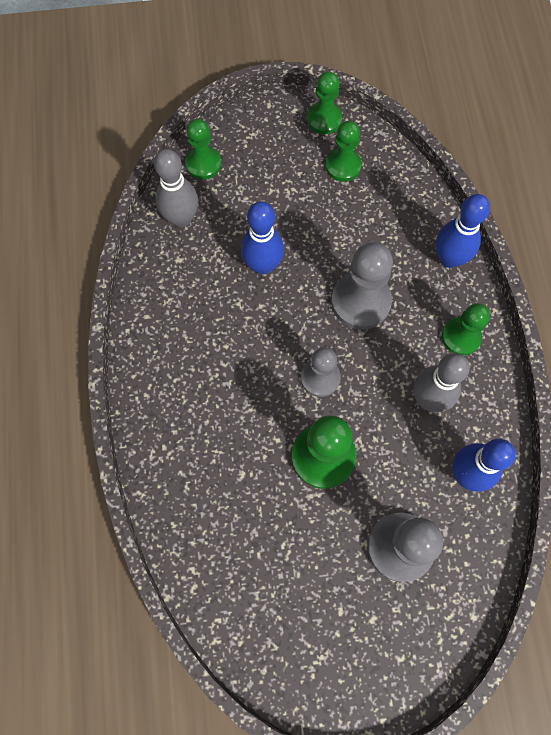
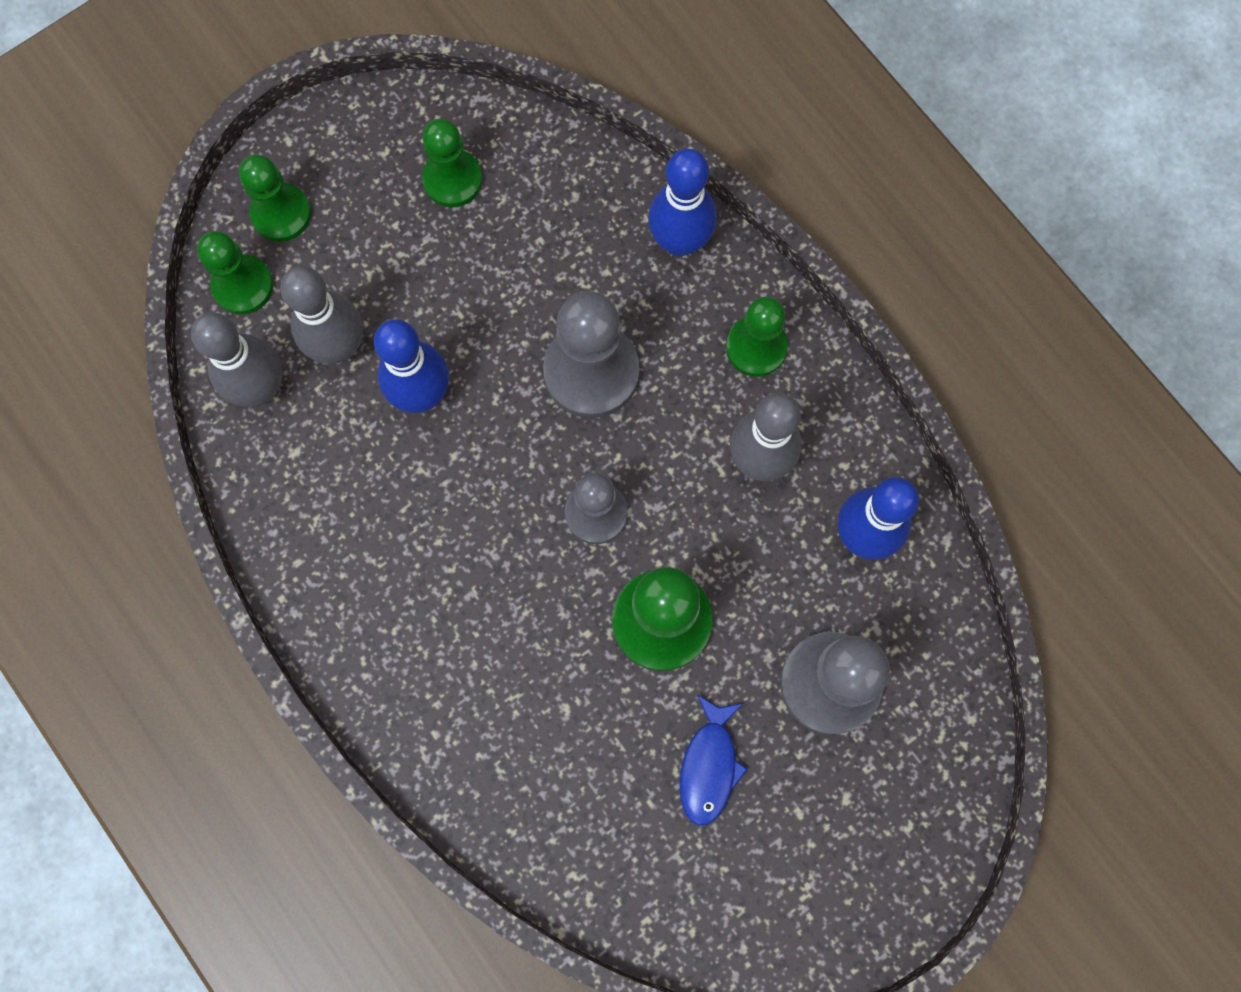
camera: 30 degrees left, 5 degrees up
(234, 218) = (339, 346): none -> grey bowling pin
(303, 553) = (709, 766): none -> blue fish
(324, 119) = (384, 121): green pawn -> green pawn (281, 214)

